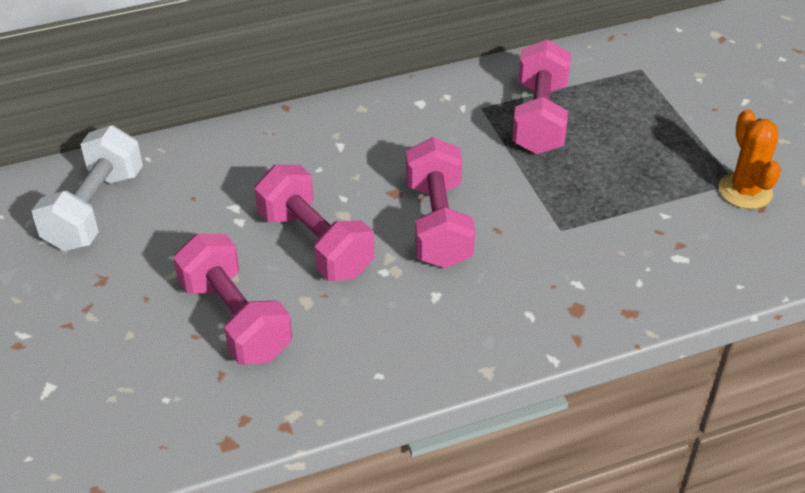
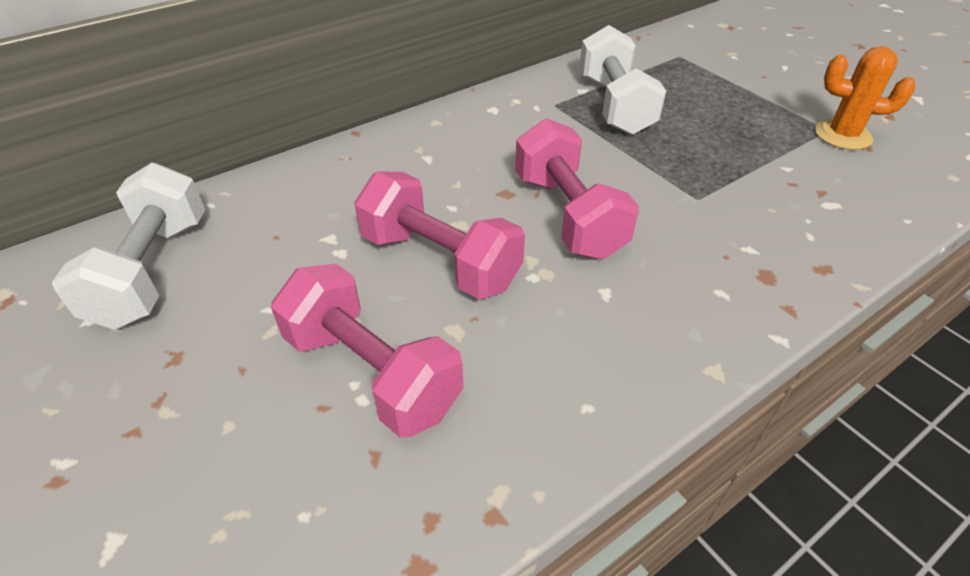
camera: 15 degrees left, 0 degrees up
(539, 118) = (615, 105): pink dumbbell -> white dumbbell
(745, 191) = (843, 135): orange cactus -> orange cactus turned 45 degrees counterclockwise

